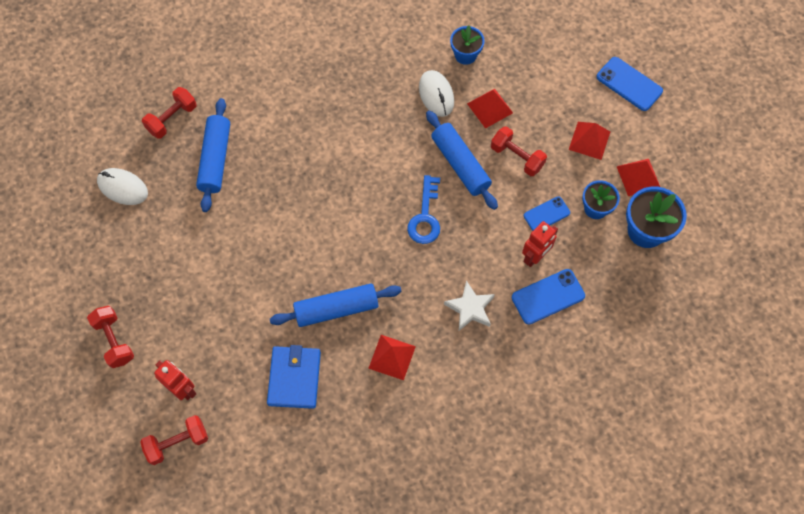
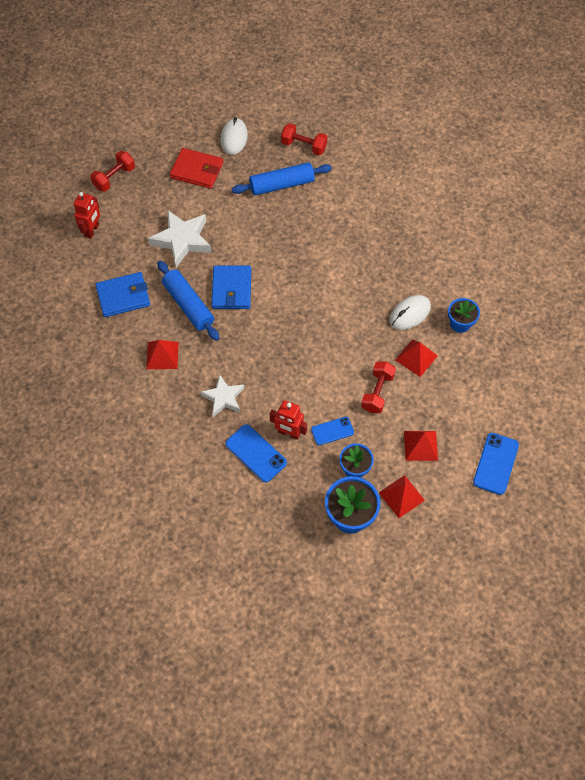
camera: 70 degrees right, 5 degrees down
(150, 243) = (197, 170): none -> red wallet
(177, 443) = (52, 242): red dumbbell -> none
(244, 289) = (182, 240): none -> white star
(334, 257) = (231, 289): none -> blue wallet
(425, 216) = (292, 341): blue key -> none
(460, 164) = (351, 352): blue rolling pin -> none
(546, 214) = (332, 431): blue phone -> blue phone turned 60 degrees counterclockwise

